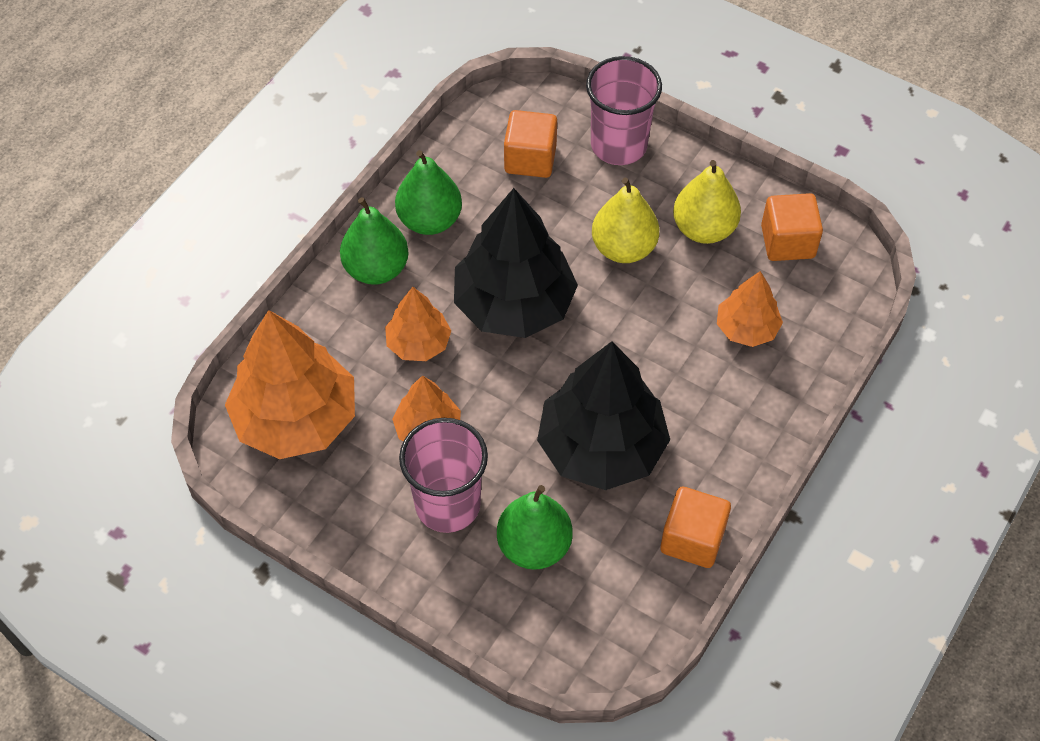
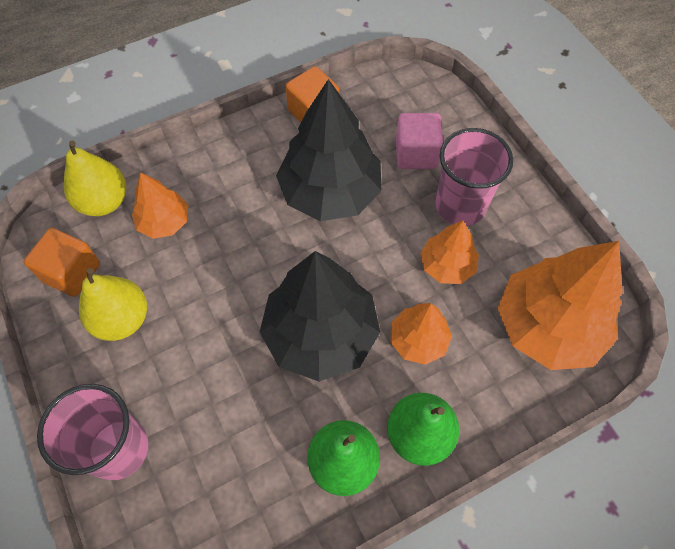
camera: 150 degrees left, 5 degrees up
(530, 159) = (208, 481): orange cube -> none
(534, 546) = (416, 154): green pear -> pink cube
(623, 248) = (198, 337): yellow pear -> yellow pear (104, 202)

